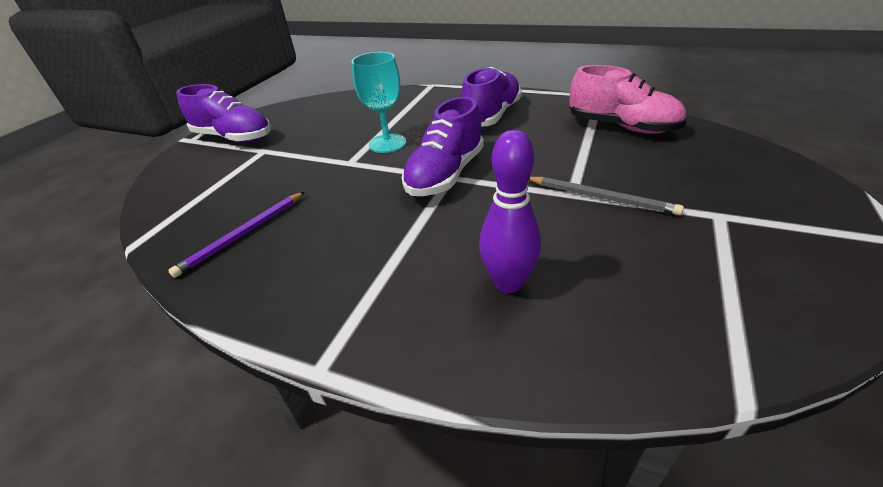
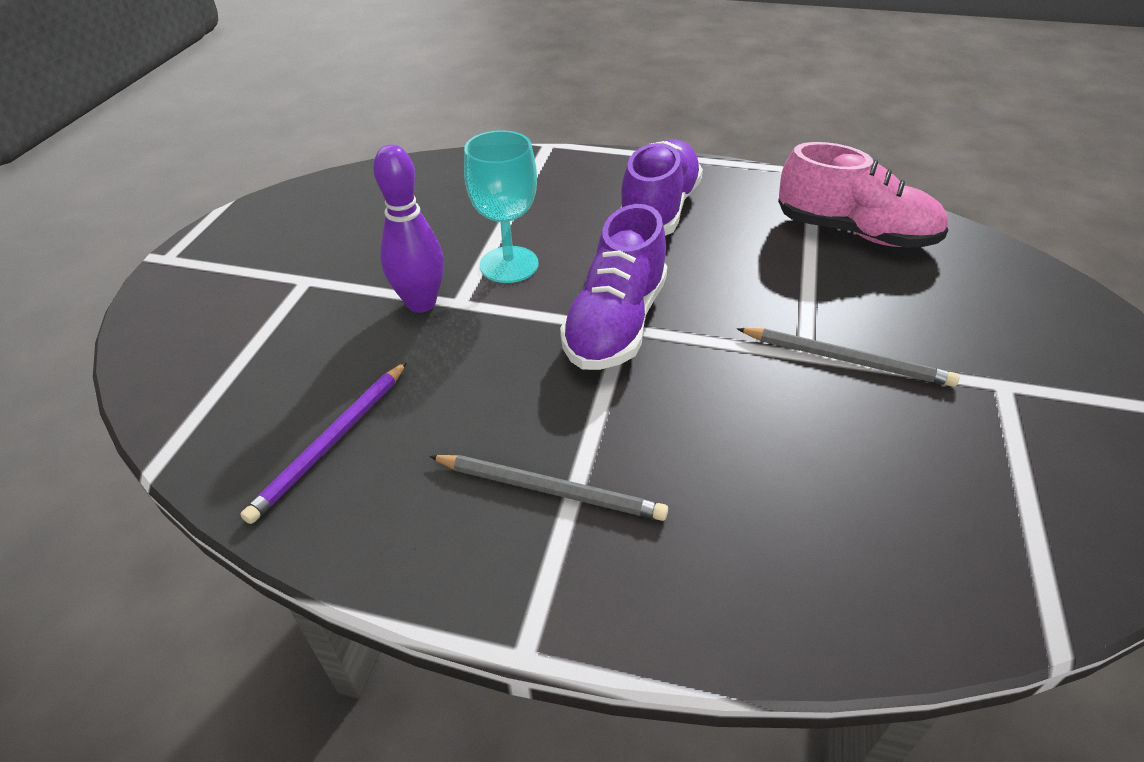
camera: 10 degrees left, 5 degrees up
(233, 137) = (243, 253): purple shoe -> none
(372, 267) = (550, 489): none -> grey pencil
(508, 283) = (748, 504): purple bowling pin -> purple bowling pin (421, 303)

